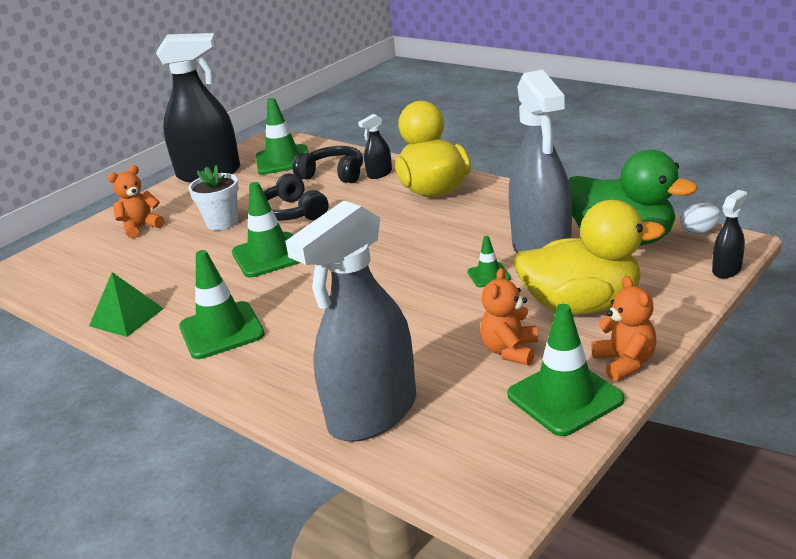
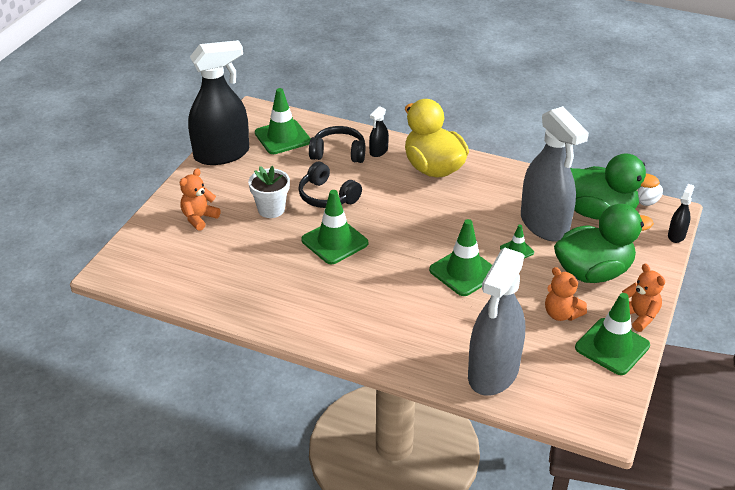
camera: 20 degrees left, 10 degrees up
(126, 317) = (252, 309): green pyramid -> none
(221, 330) = (340, 315): green traffic cone -> green traffic cone (464, 272)
(510, 351) = (561, 314): orange teddy bear -> orange teddy bear turned 45 degrees counterclockwise
(582, 305) = (593, 272): yellow duck -> green duck

